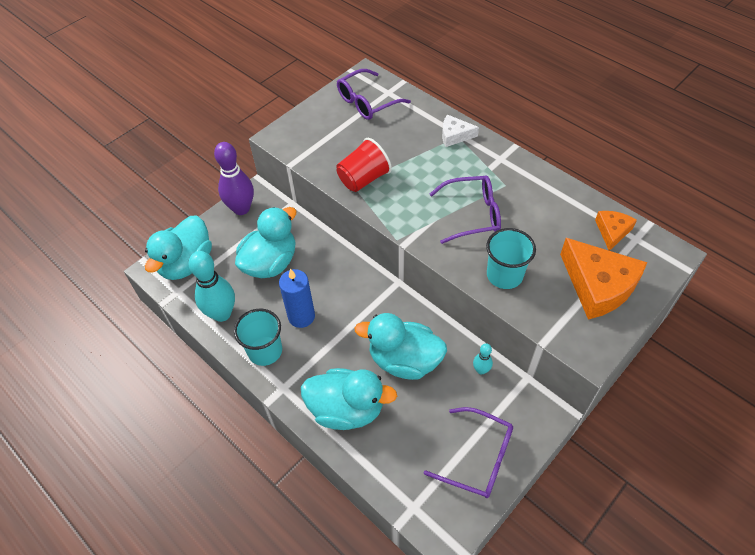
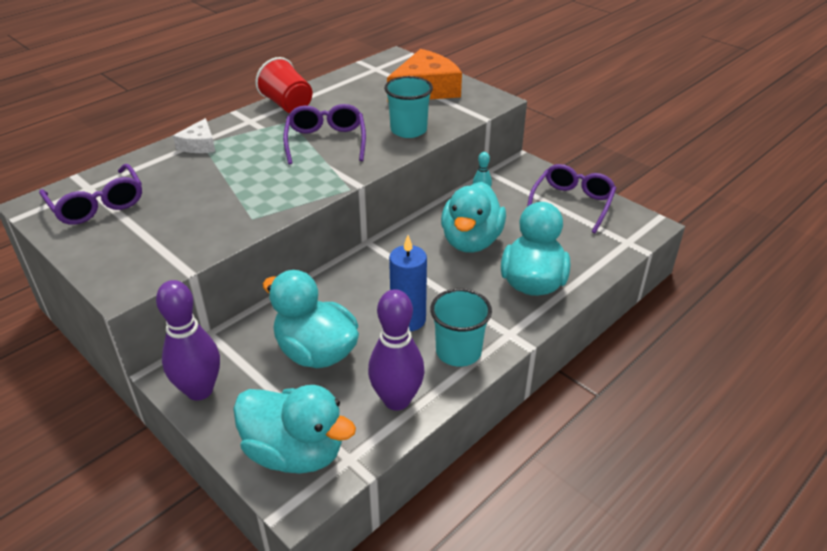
camera: 90 degrees left, 15 degrees down
(222, 313) = (396, 400): turquoise bowling pin -> purple bowling pin
(363, 179) = (245, 210): red cup -> red cup (287, 105)
(612, 231) = (365, 77): orange cheese -> none

